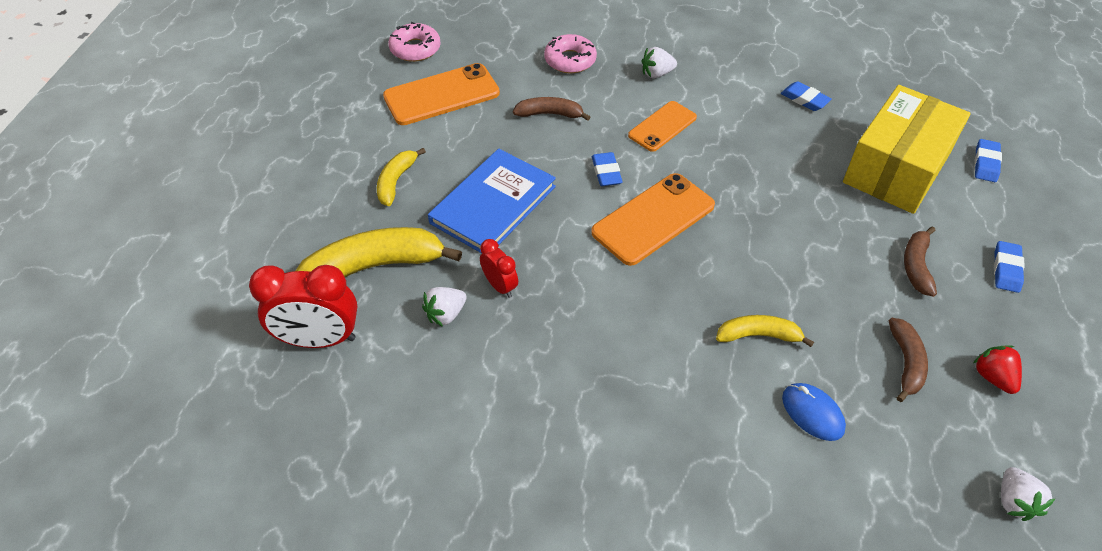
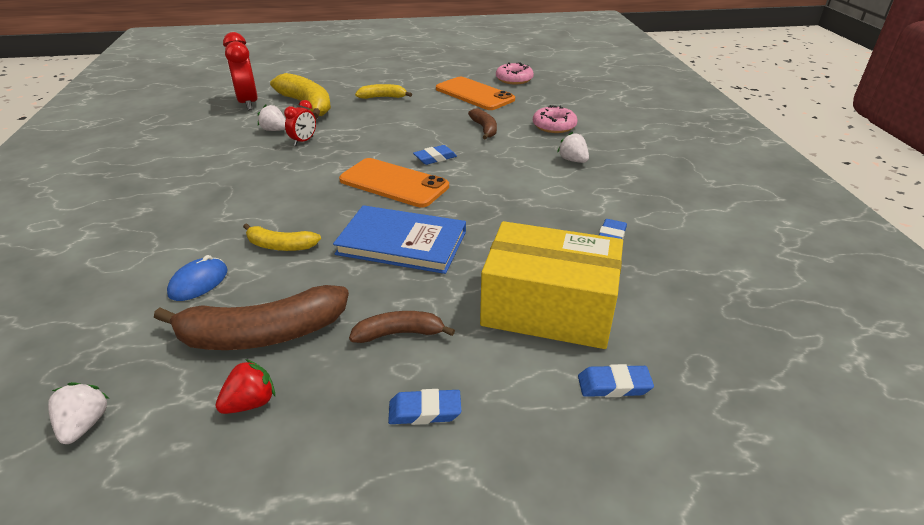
camera: 70 degrees right, 15 degrees down
(493, 204) = (378, 127): blue book -> blue book (402, 243)
(662, 126) = (507, 172): orange phone -> none
(758, 335) = (280, 246): yellow banana -> yellow banana turned 120 degrees clockwise
(905, 363) = (262, 334): brown banana -> brown banana, size x1.84
(1014, 501) = (84, 425): white strawberry -> white strawberry turned 105 degrees clockwise

